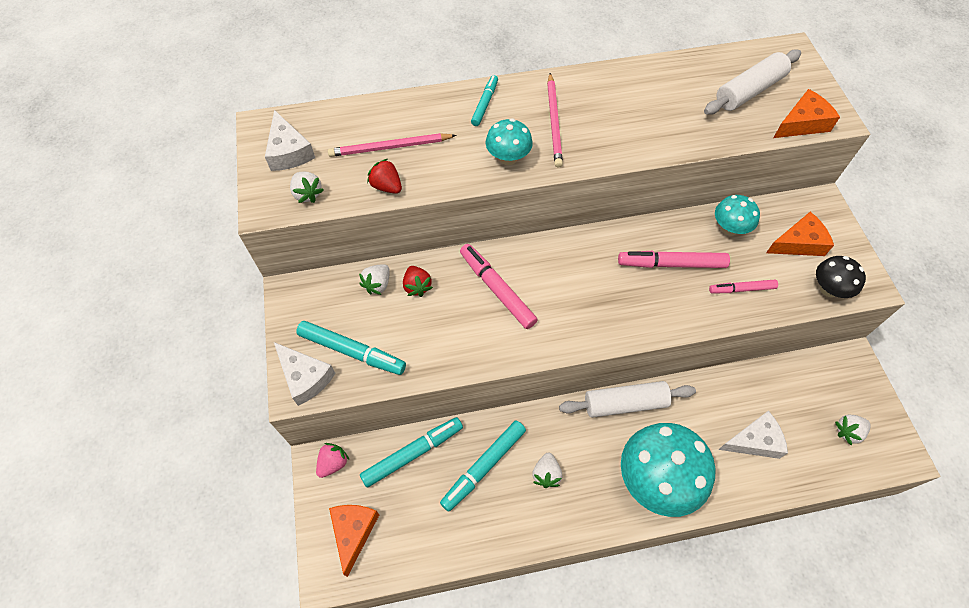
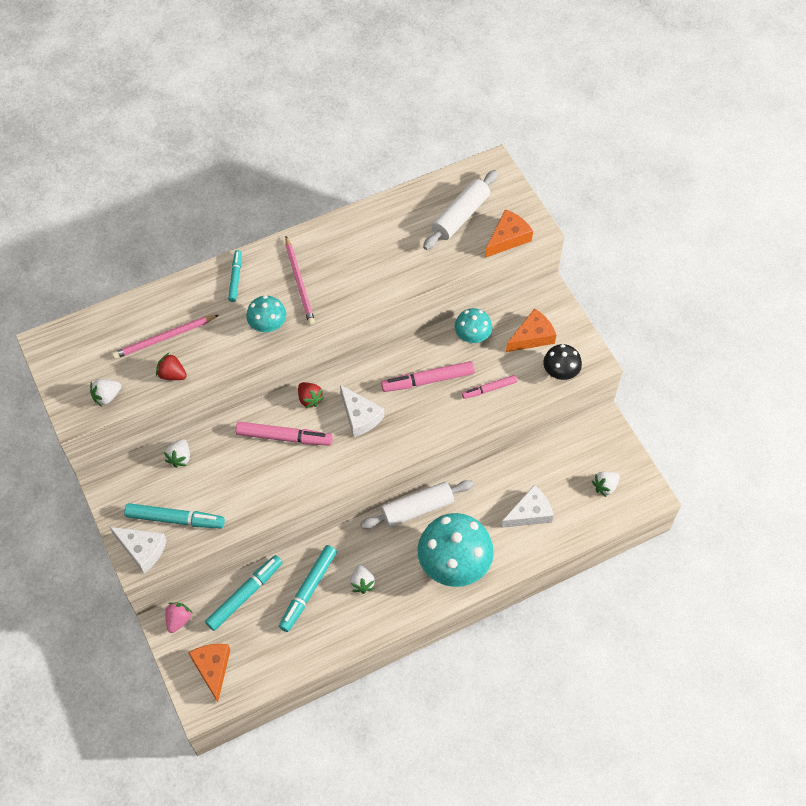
camera: 15 degrees left, 0 degrees up
(289, 151) = (77, 362): white cheese -> white cheese (360, 416)
(307, 194) = (107, 396): white strawberry -> white strawberry turned 105 degrees clockwise
(417, 286) = (215, 451): red strawberry -> red strawberry (309, 399)
(497, 289) = (284, 437): pink marker -> pink marker turned 150 degrees clockwise

